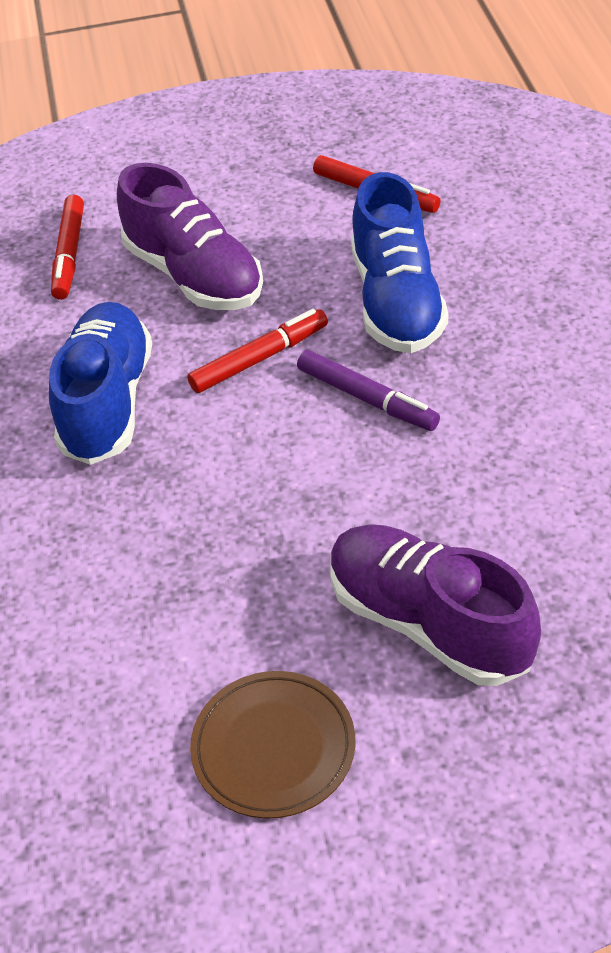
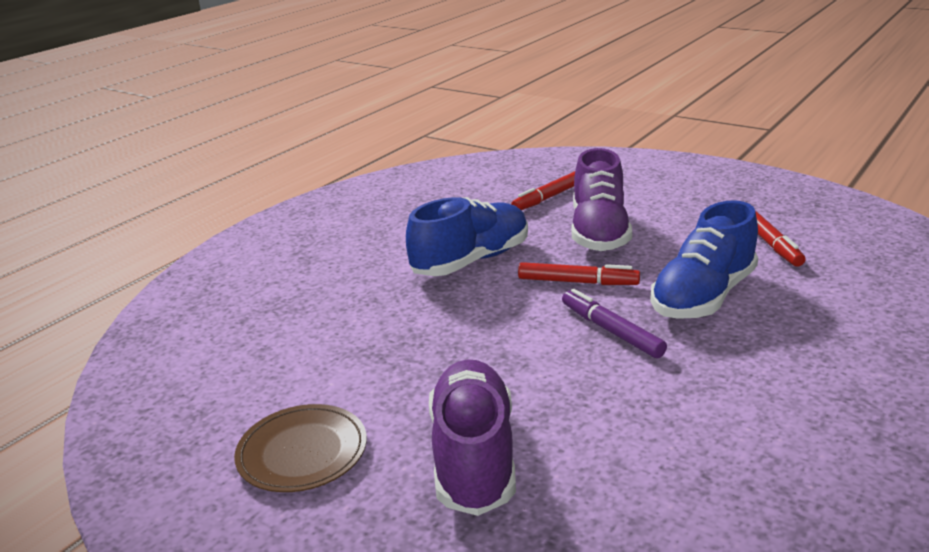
camera: 45 degrees right, 20 degrees down
(367, 399) = (611, 331): purple marker -> purple marker turned 150 degrees clockwise

